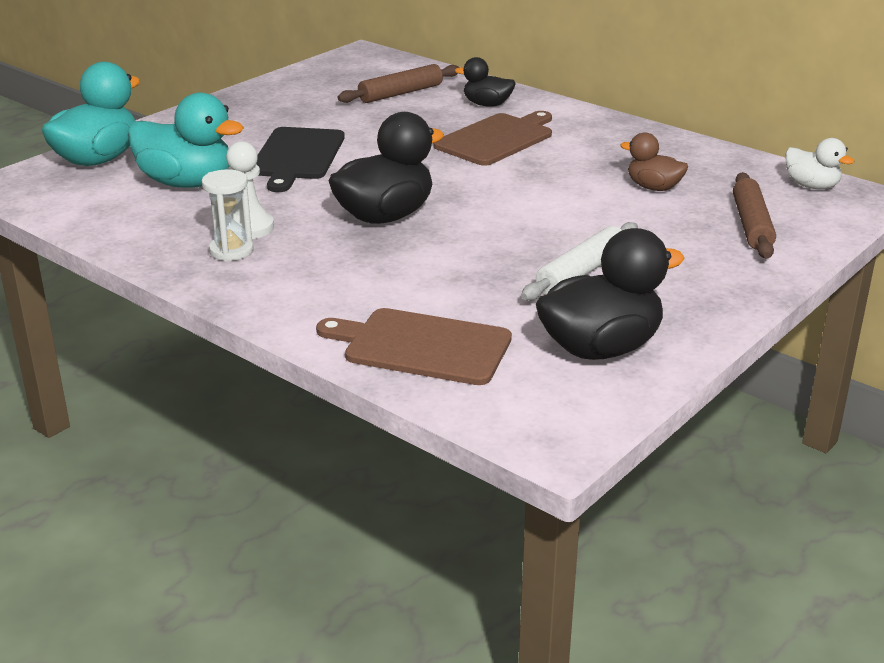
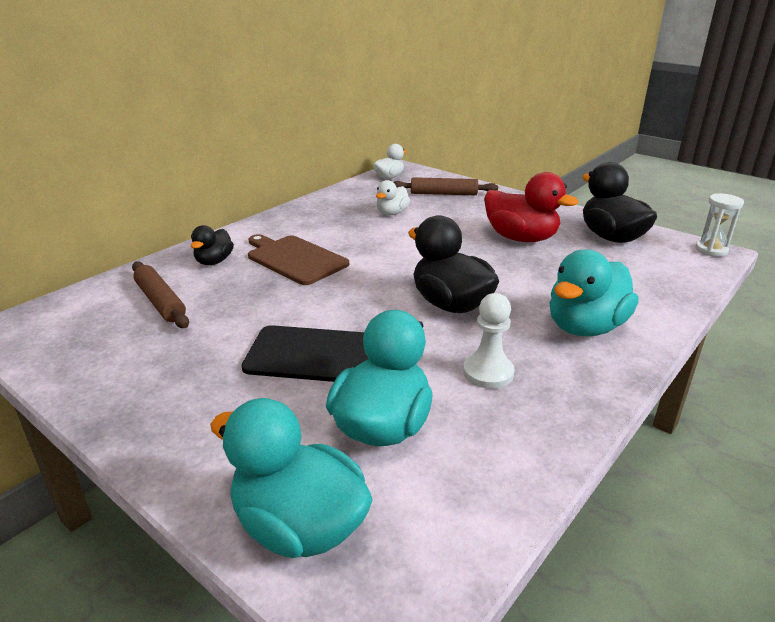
camera: 90 degrees left, 0 degrees up
(231, 251) = (539, 378): white hourglass -> white hourglass (711, 250)
(323, 287) = (585, 327): none -> turquoise duck
(421, 346) = (645, 288): brown cutting board -> none
(581, 272) = (521, 238): white rolling pin -> red duck
(653, 187) = (392, 213): brown duck -> white duck

